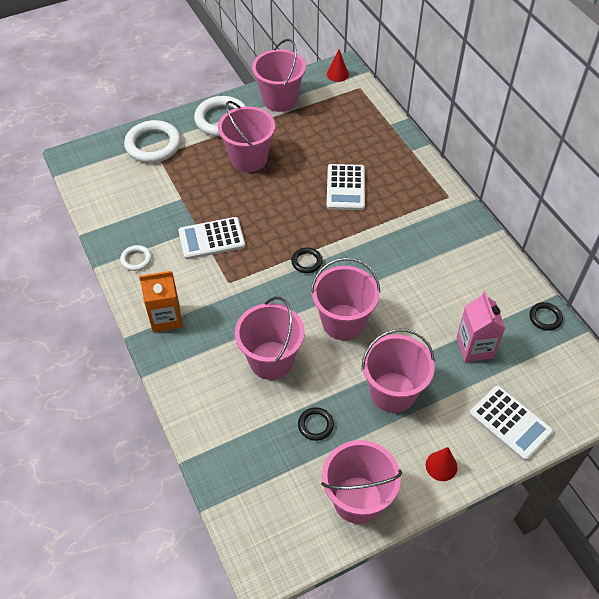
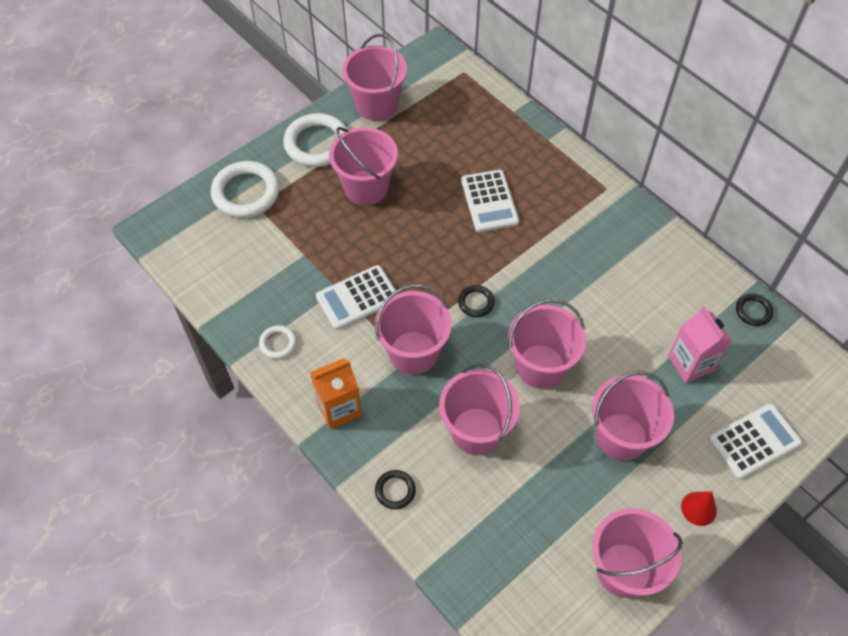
camera: 15 degrees left, 5 degrees up
(241, 289) = (413, 352): none -> pink bucket
(315, 425) = (550, 495): black ring -> black ring (395, 490)
(337, 74) = (433, 59): red cone -> none
(510, 423) = (754, 441): white calculator -> white calculator turned 60 degrees counterclockwise

